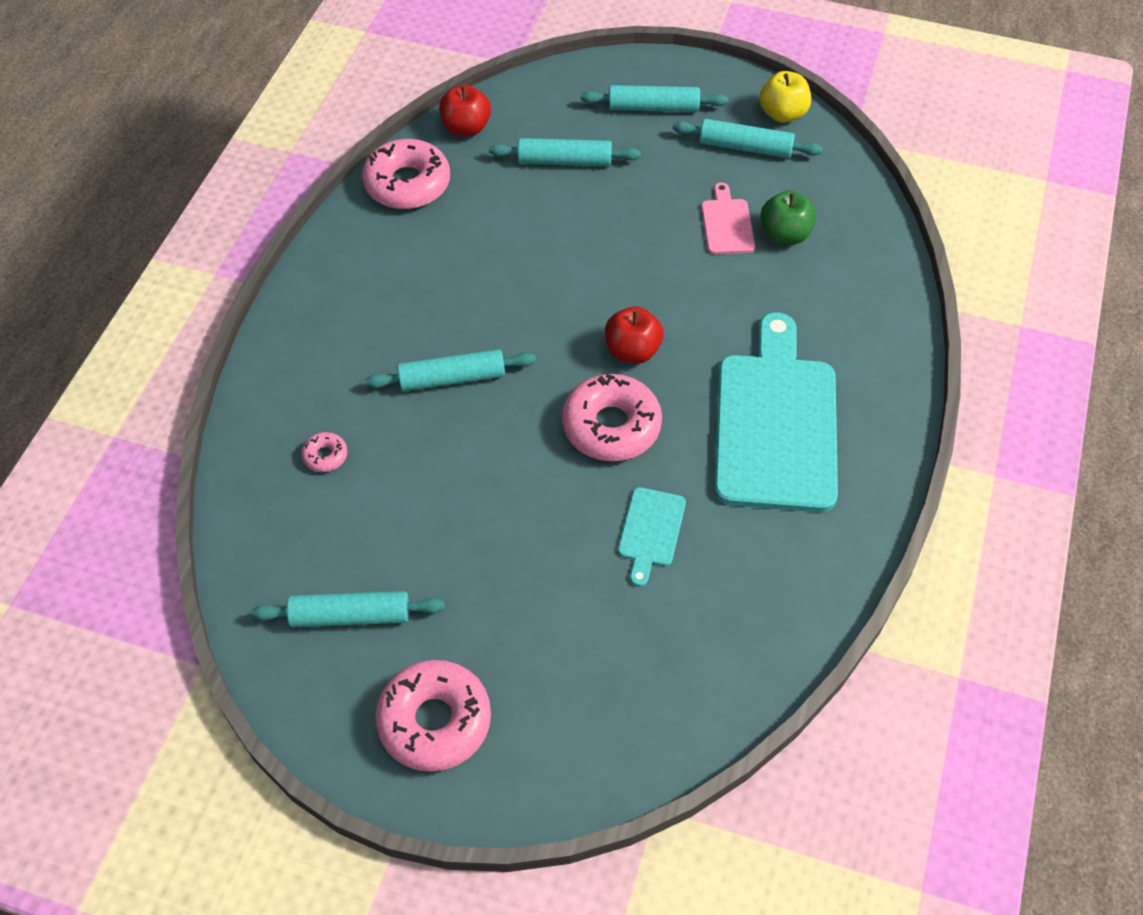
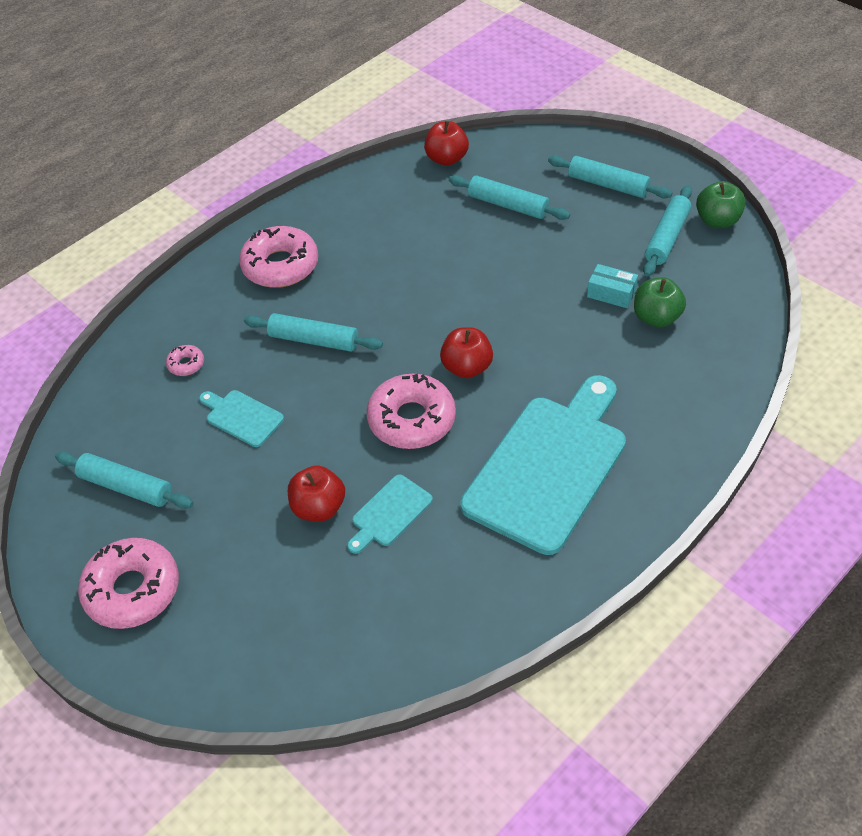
camera: 30 degrees right, 5 degrees down
(407, 184) = (375, 187): pink donut -> pink donut (280, 266)
(428, 491) = (242, 417): none -> turquoise cutting board
(575, 554) = (319, 508): none -> red apple
(727, 224) = (611, 293): pink cutting board -> turquoise box
(745, 147) = (667, 238): turquoise rolling pin -> turquoise rolling pin turned 75 degrees clockwise
(782, 114) = (717, 221): yellow apple -> green apple

